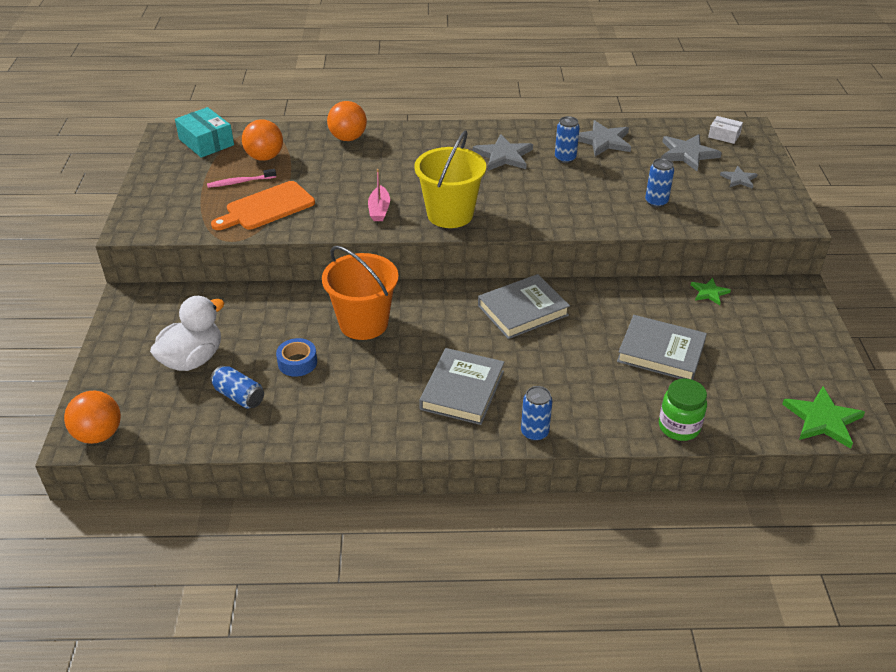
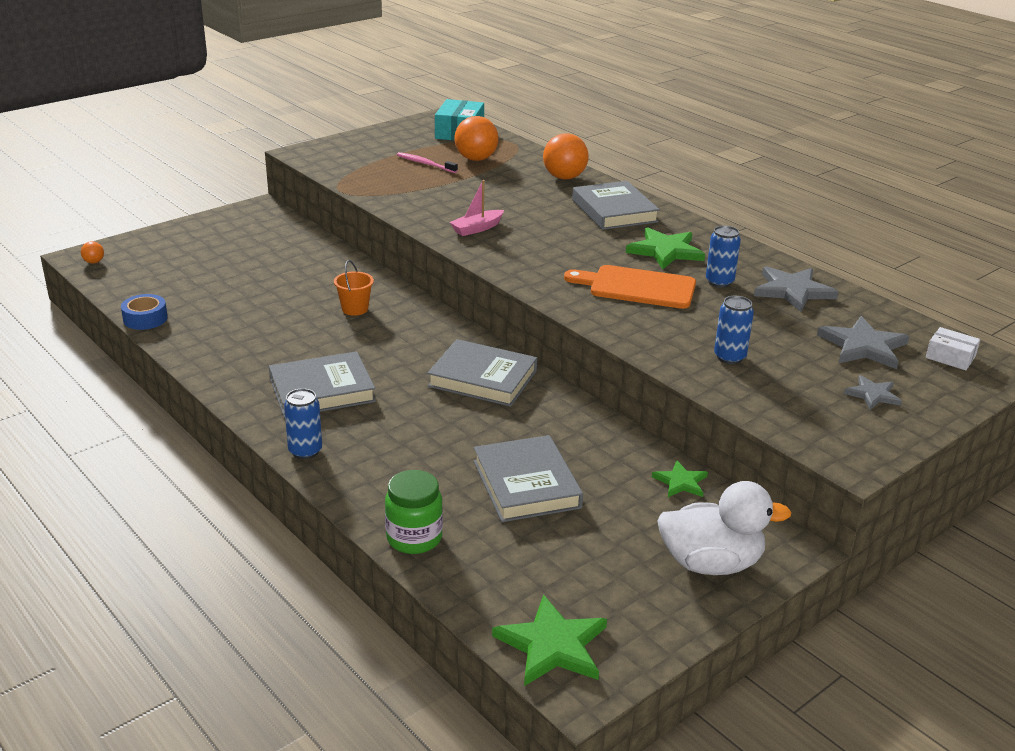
camera: 50 degrees right, 10 degrees down
(99, 434) = (94, 262): orange ball -> orange ball, size x0.46
(192, 359) = (218, 259): white duck -> white duck (710, 563)
(239, 396) = (195, 295): blue can -> none
(267, 207) = (406, 186): orange cutting board -> orange cutting board (637, 287)
(297, 362) = (265, 301): blue tape -> blue tape (145, 319)
(363, 323) = (355, 309): orange bucket -> orange bucket, size x0.48
(424, 145) = (614, 211): none -> grey book
(450, 214) = (521, 260): yellow bucket -> none
(503, 156) = (665, 251): grey star -> green star
(724, 135) = (950, 357): white box -> white box turned 45 degrees counterclockwise

